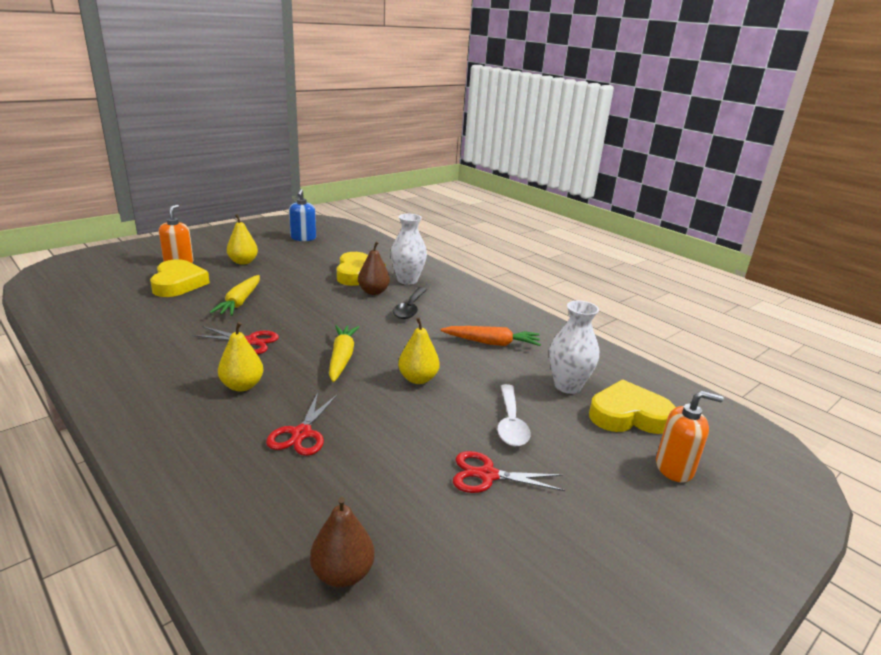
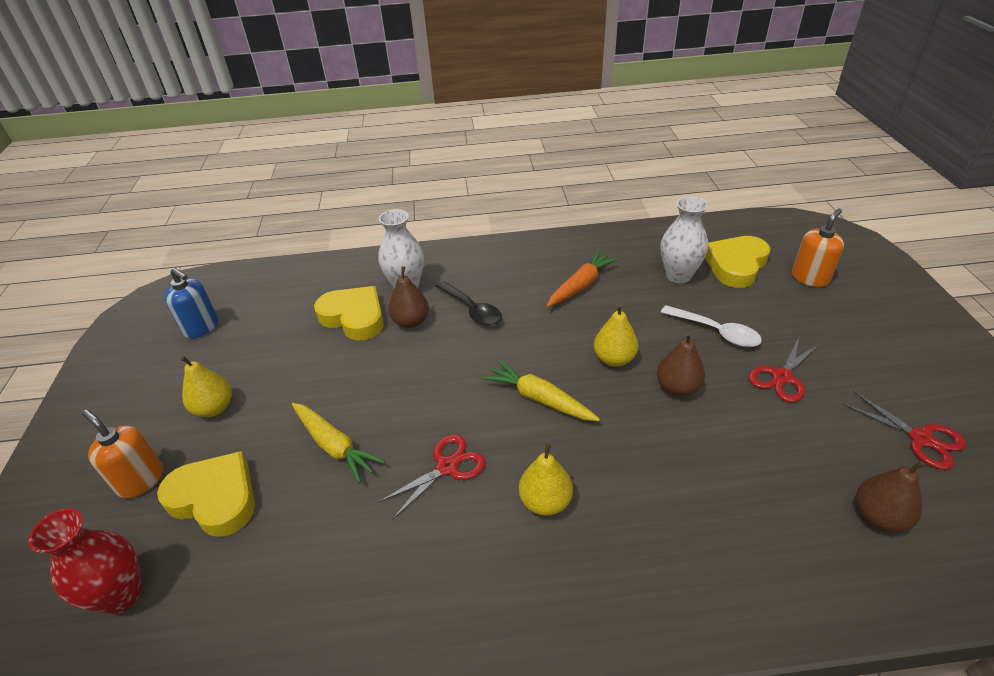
camera: 50 degrees left, 15 degrees up
(104, 283) = (122, 595): none -> red vase
(301, 434) = (666, 479): red scissors -> red scissors (921, 439)
(413, 417) = (677, 388): none -> brown pear

